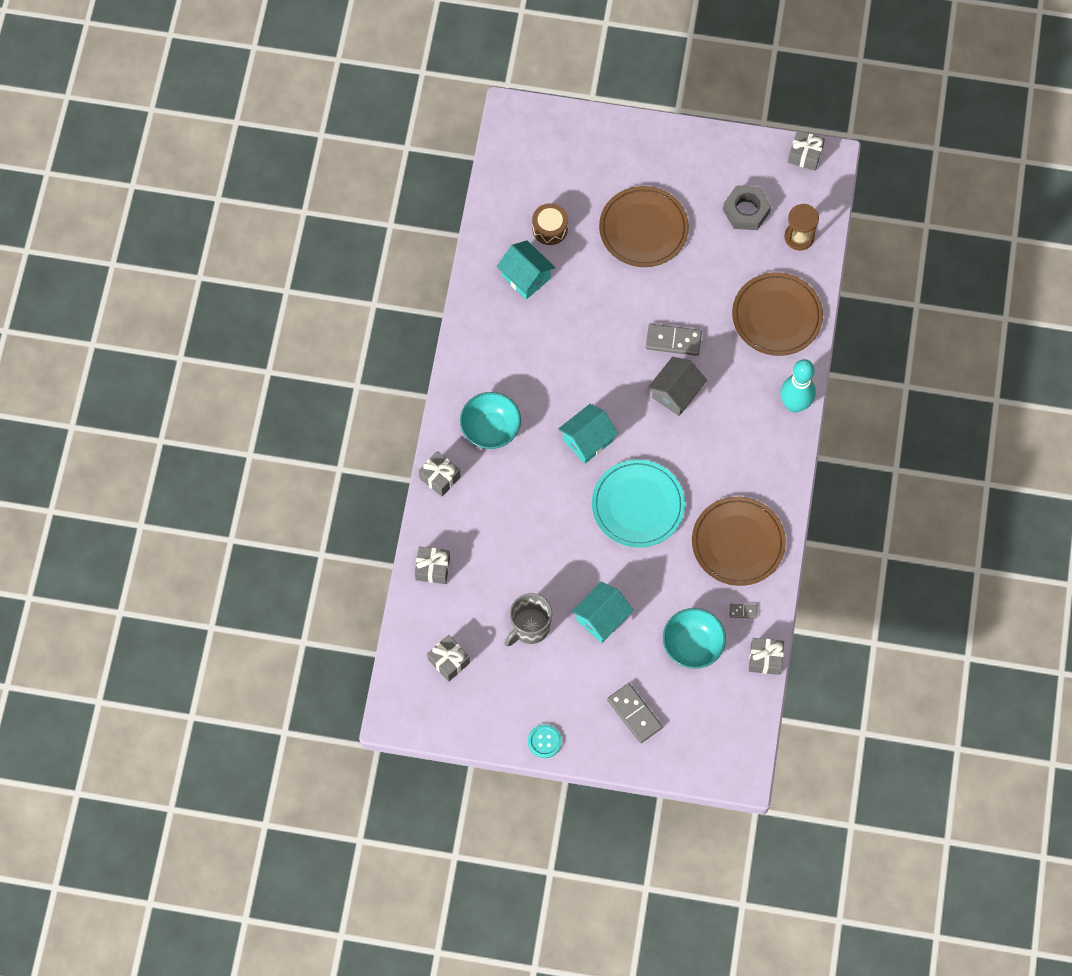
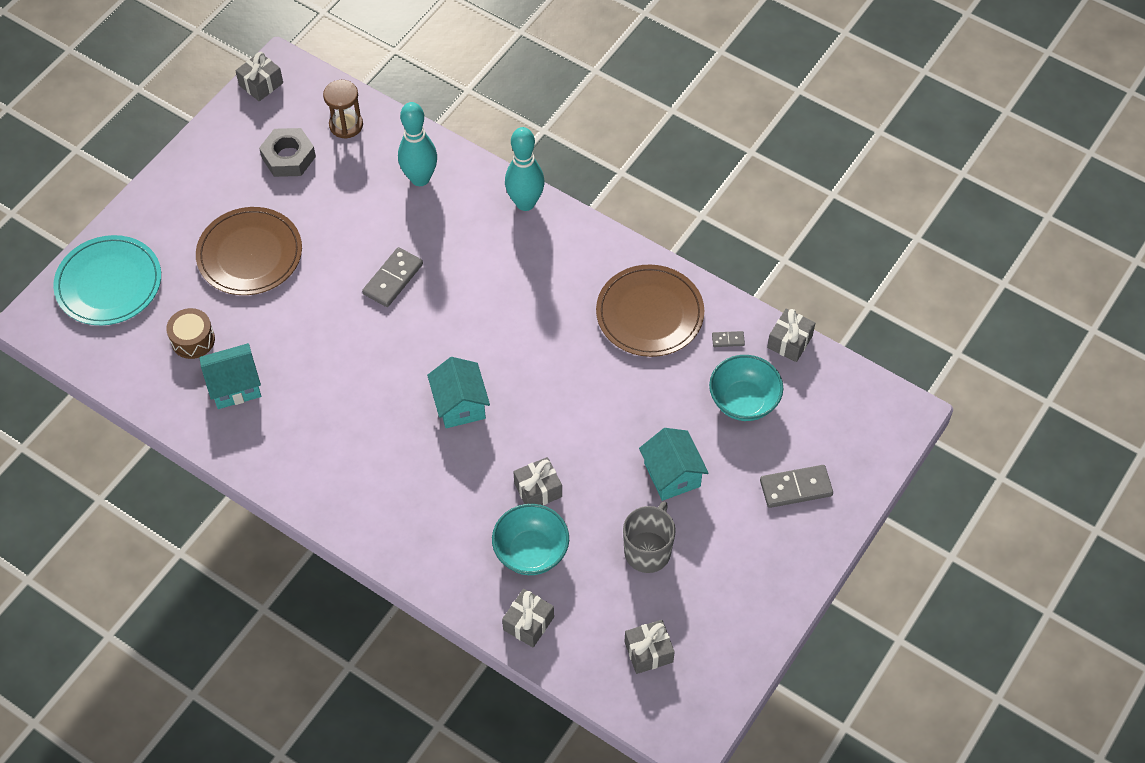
camera: 65 degrees left, 10 degrees down
(440, 477) = (422, 570): grey gift -> grey gift (538, 490)
(490, 429) = (394, 494): turquoise bowl -> turquoise bowl (531, 552)
(529, 627) = (648, 551): grey mug -> grey mug turned 135 degrees counterclockwise
(544, 741) = (789, 590): turquoise button -> none
(638, 505) = (560, 387): turquoise plate -> turquoise plate (109, 283)
(676, 393) = (453, 300): grey house -> none
(743, 611) = (728, 340): grey domino -> grey domino turned 60 degrees clockwise
(777, 316) = (420, 178): brown plate -> turquoise bowling pin

